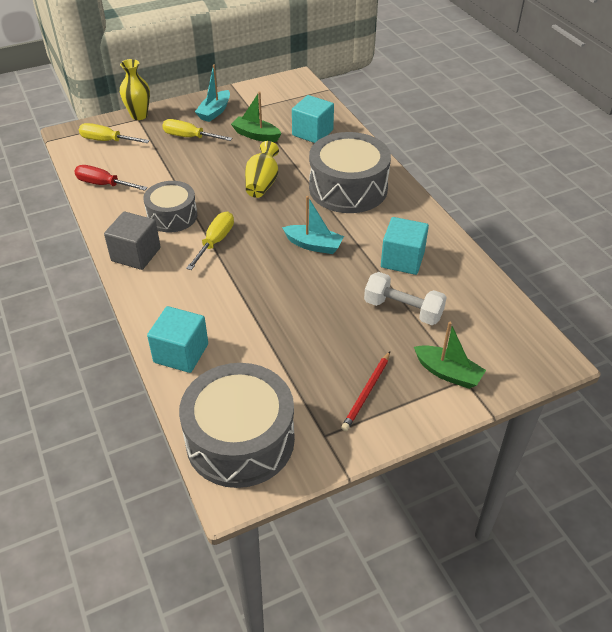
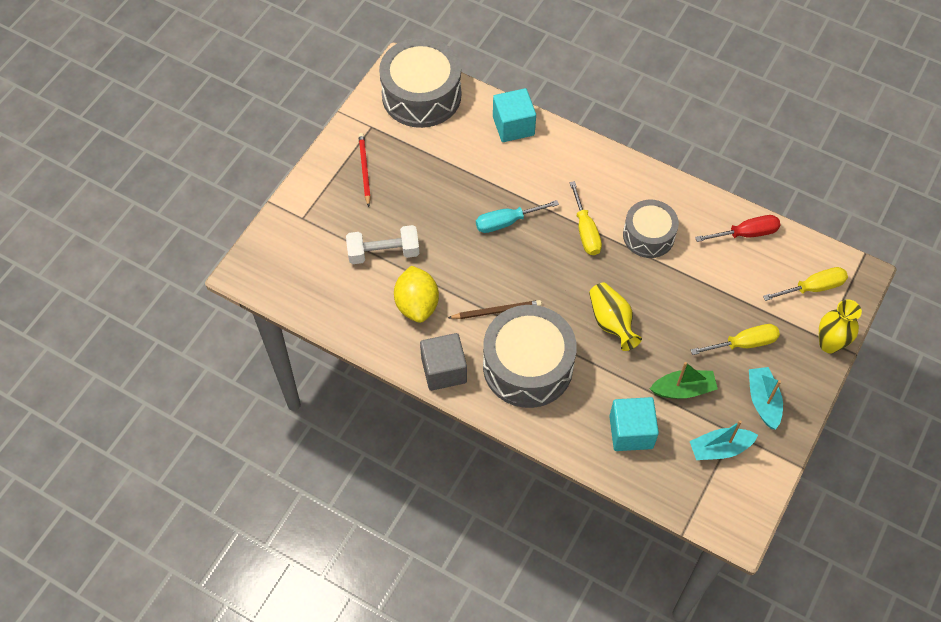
camera: 145 degrees right, 15 degrees up
(136, 254) = (633, 181): grey cube -> grey cube (444, 370)
(272, 279) = (507, 222): none -> turquoise screwdriver
(313, 245) = (502, 276): turquoise boat -> turquoise boat (719, 448)
(340, 227) = (496, 311): none -> brown pencil
(402, 259) = (417, 305): turquoise cube -> yellow lemon
(448, 373) = (317, 216): green boat -> none

